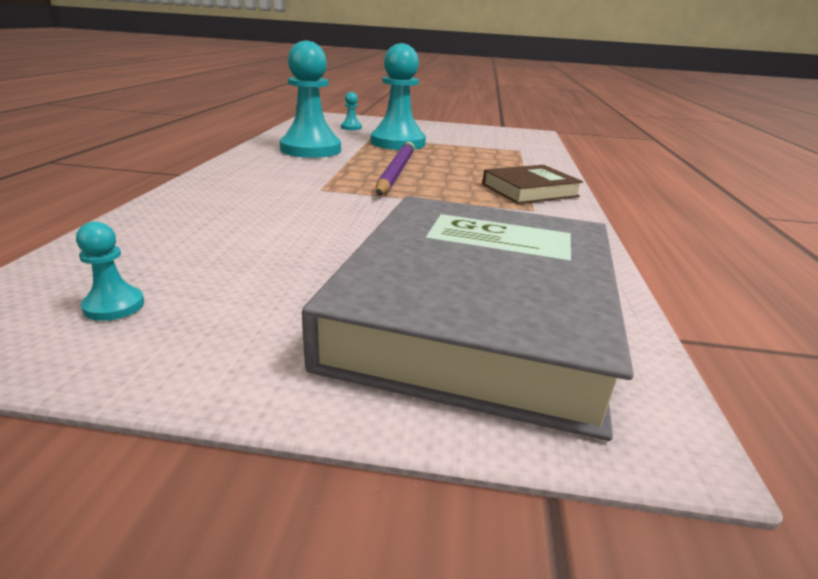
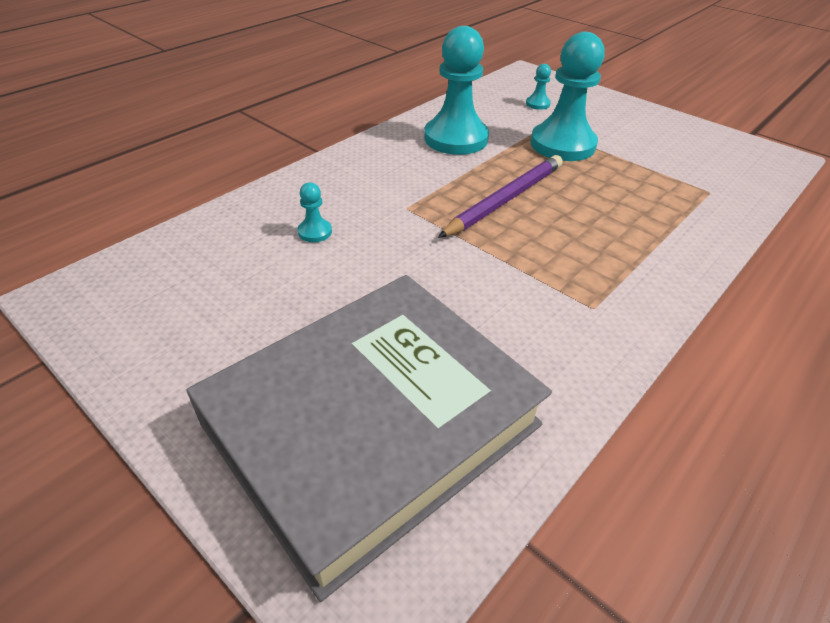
camera: 35 degrees right, 15 degrees up
(114, 306) = (152, 305): turquoise pawn -> turquoise pawn (315, 232)
(530, 190) = (628, 274): brown book -> none

